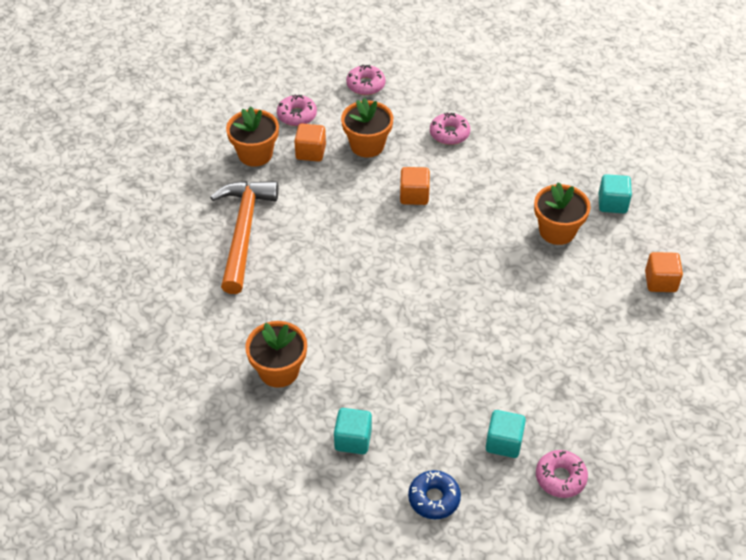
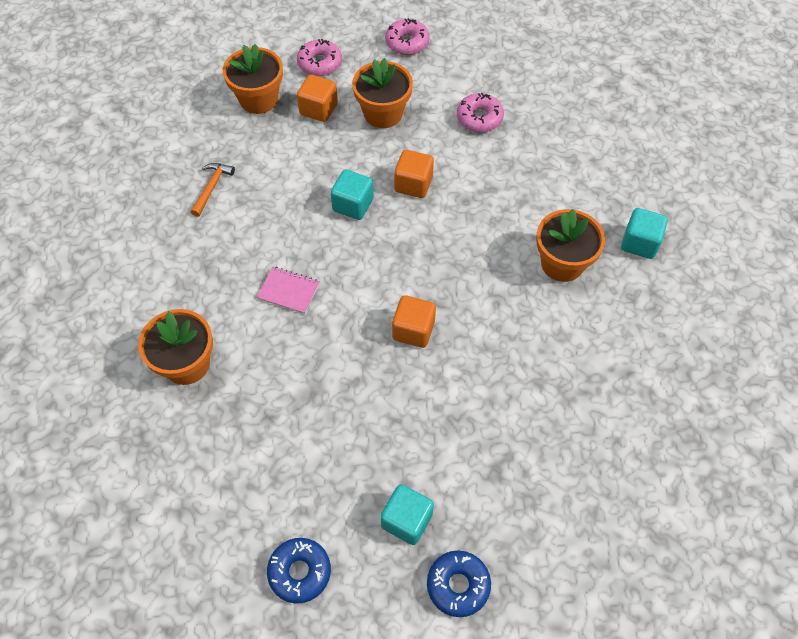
camera: 15 degrees right, 10 degrees up
(243, 232) = (212, 187): orange hammer -> orange hammer, size x0.42
(342, 298) = (289, 291): none -> pink notebook
(353, 440) = (235, 471): turquoise cube -> turquoise cube (353, 205)
(560, 478) = (458, 585): pink donut -> blue donut
(660, 281) = (665, 356): orange cube -> orange cube (413, 330)

